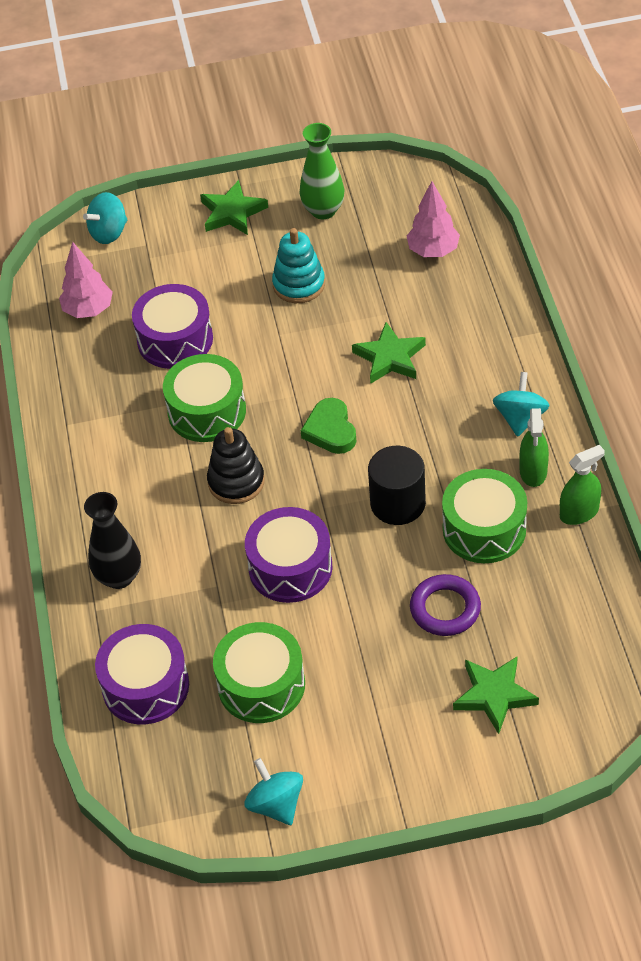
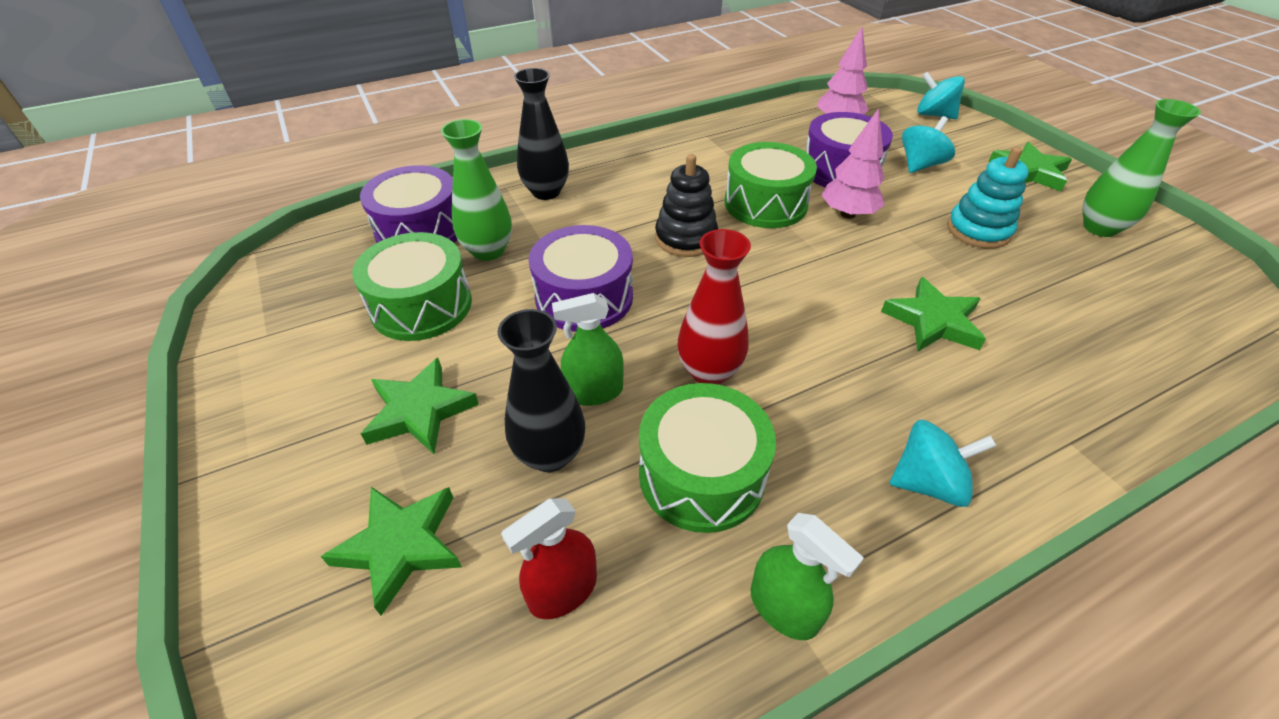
camera: 70 degrees right, 5 degrees down
(200, 632) = (488, 251): none -> green vase
(276, 804) = (257, 347): turquoise spinning top -> turquoise spinning top (920, 165)
(330, 430) = (791, 292): green heart -> none
(383, 685) = (420, 411): none -> green star
(398, 503) = (709, 371): black cylinder -> red vase
(433, 251) = (1139, 328): pink tree -> pink tree (847, 214)
(445, 609) = (550, 454): purple ring -> black vase
(533, 471) = (836, 520): green spray bottle -> green spray bottle (594, 392)
(544, 613) = (563, 591): none -> red spray bottle

